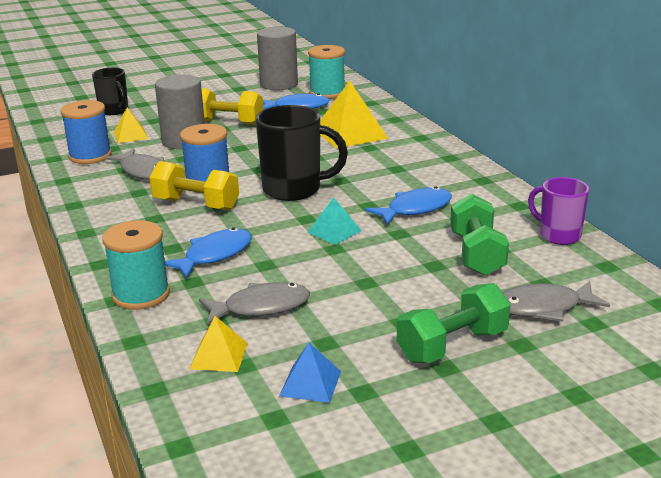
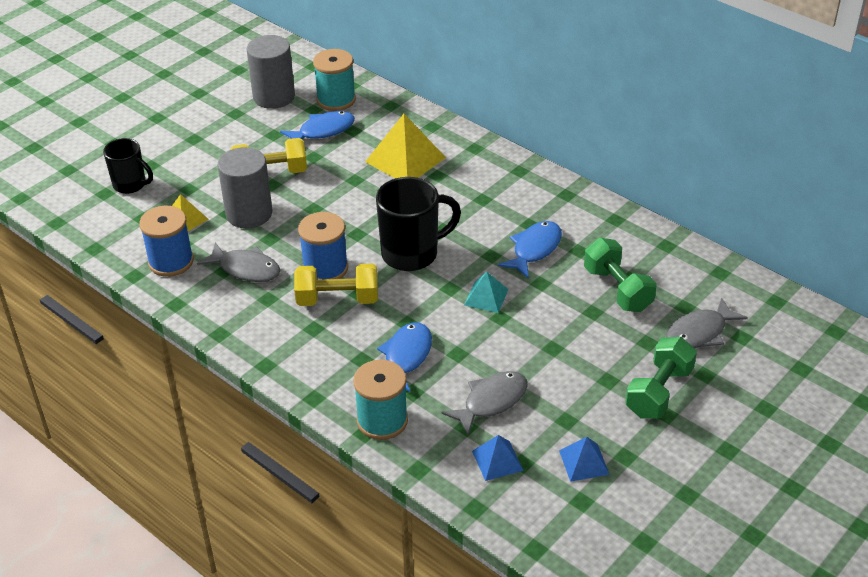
camera: 25 degrees left, 15 degrees up
(218, 356) = (497, 460): yellow pyramid -> blue pyramid
(558, 235) = (666, 248): purple mug -> none

